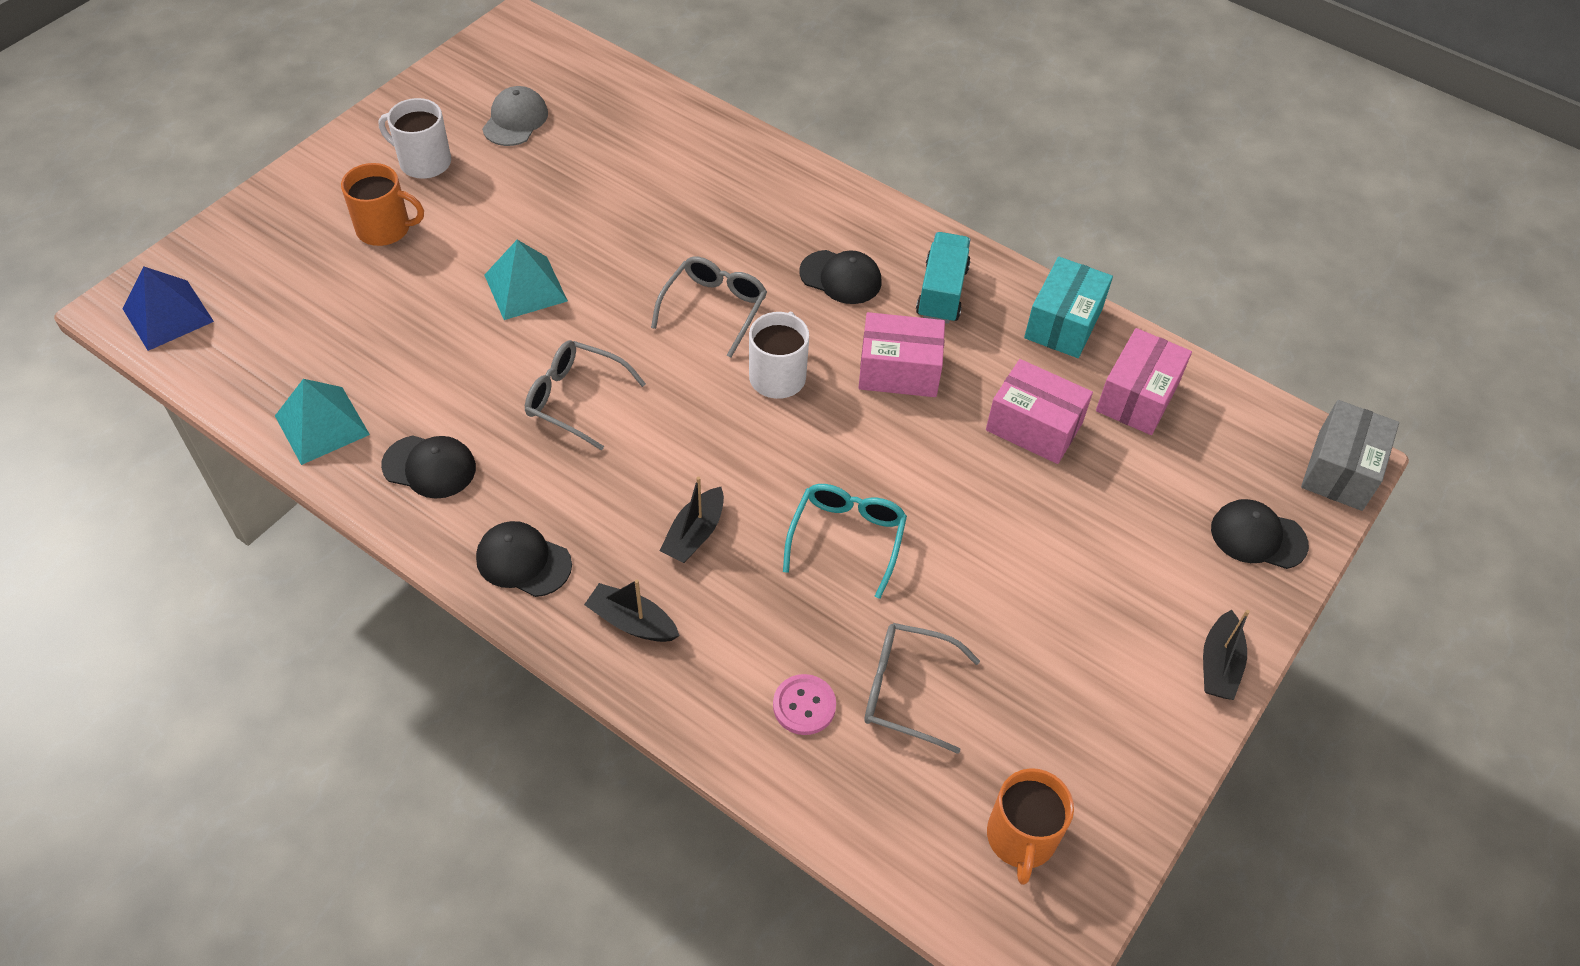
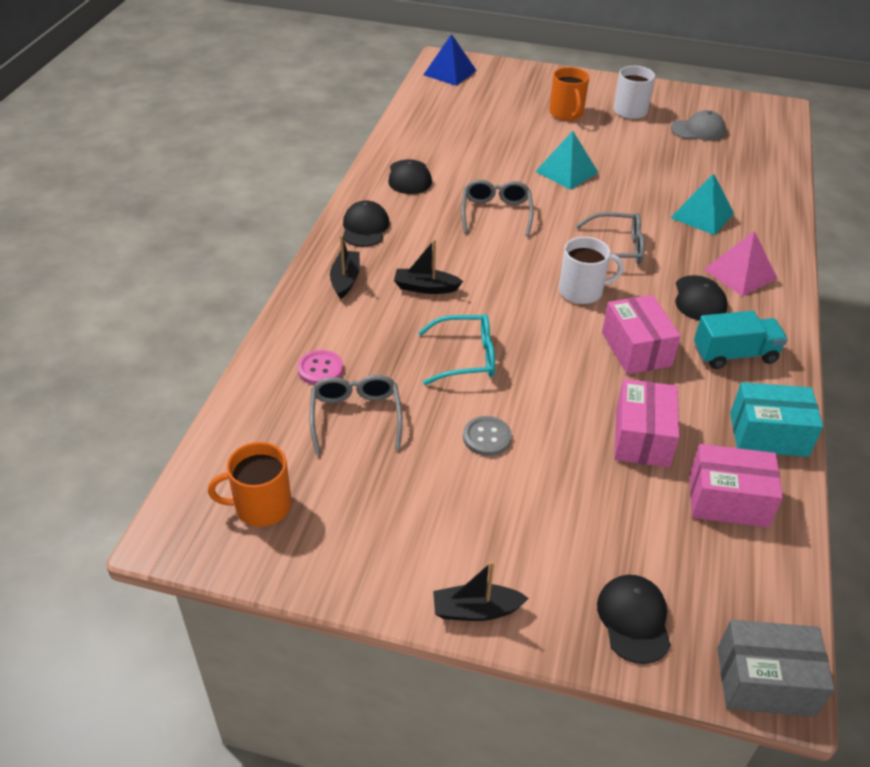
camera: 70 degrees right, 10 degrees down
(322, 425) = (413, 136): turquoise pyramid -> turquoise pyramid (702, 215)
(814, 222) = (740, 273): none -> pink pyramid
(987, 566) = (487, 437): none -> grey button

